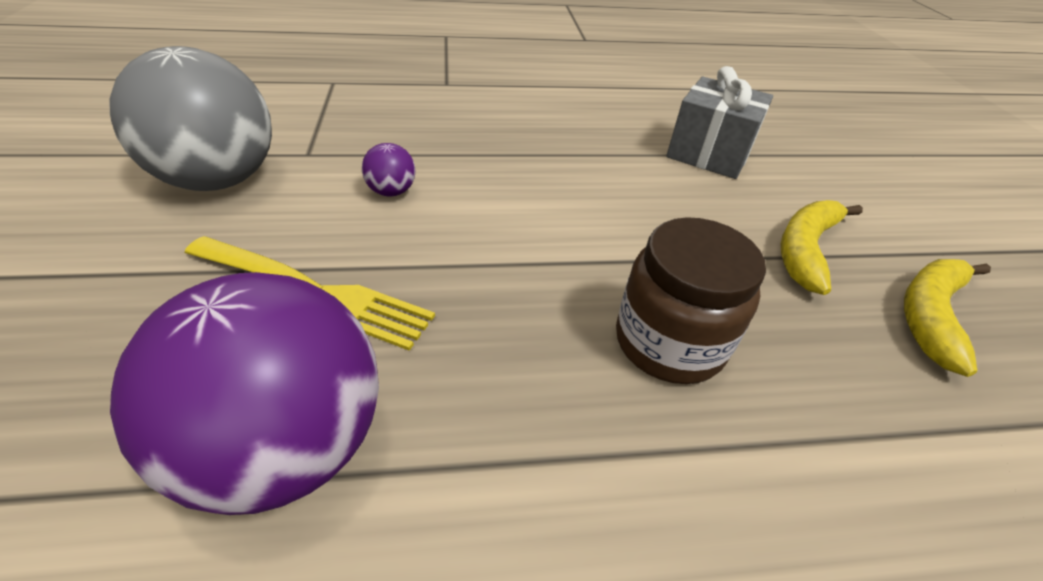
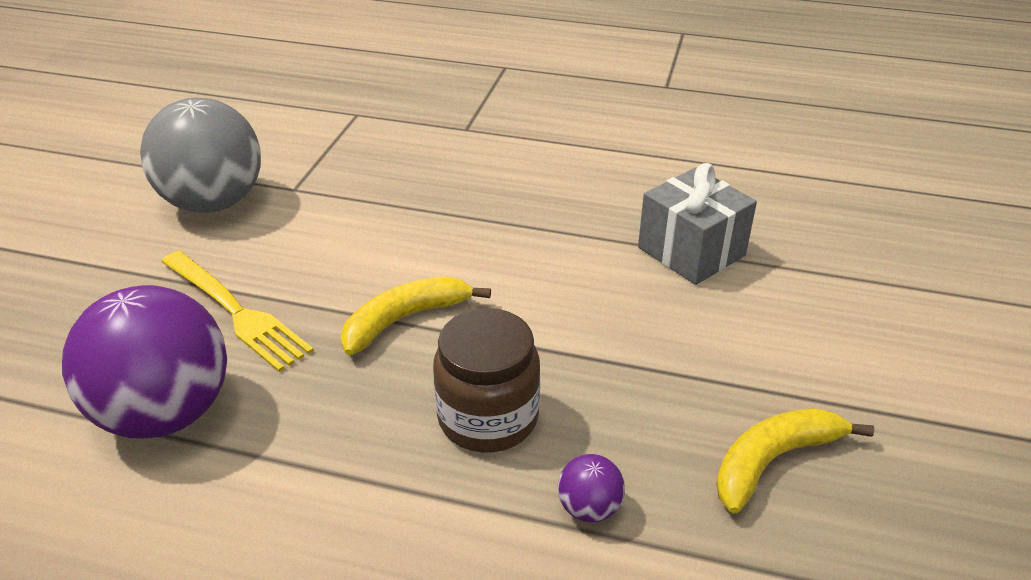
camera: 25 degrees right, 5 degrees down
(391, 191) = (343, 237): purple ball -> purple ball (589, 508)
(805, 250) = (701, 371): yellow banana -> yellow banana (404, 319)

